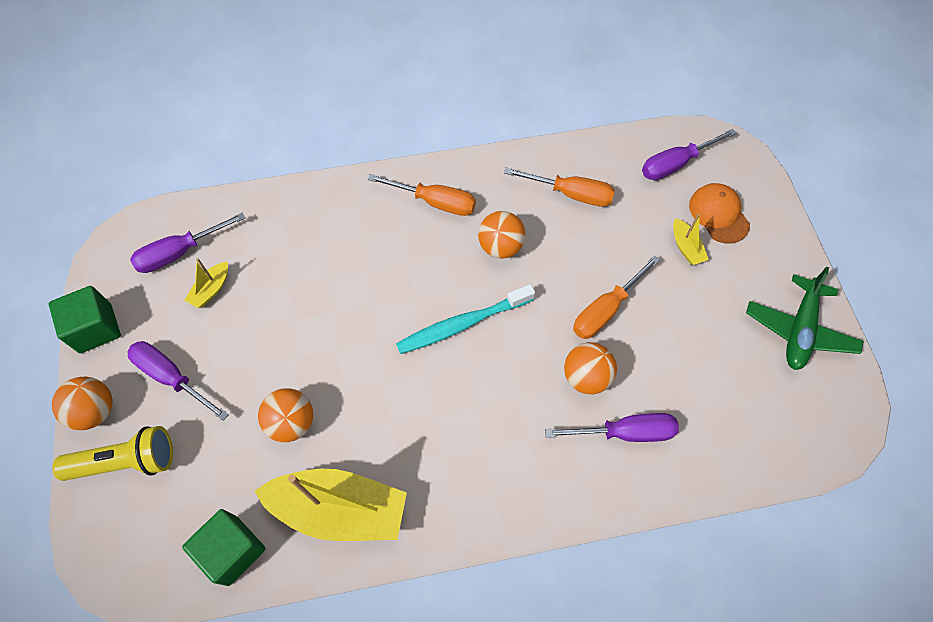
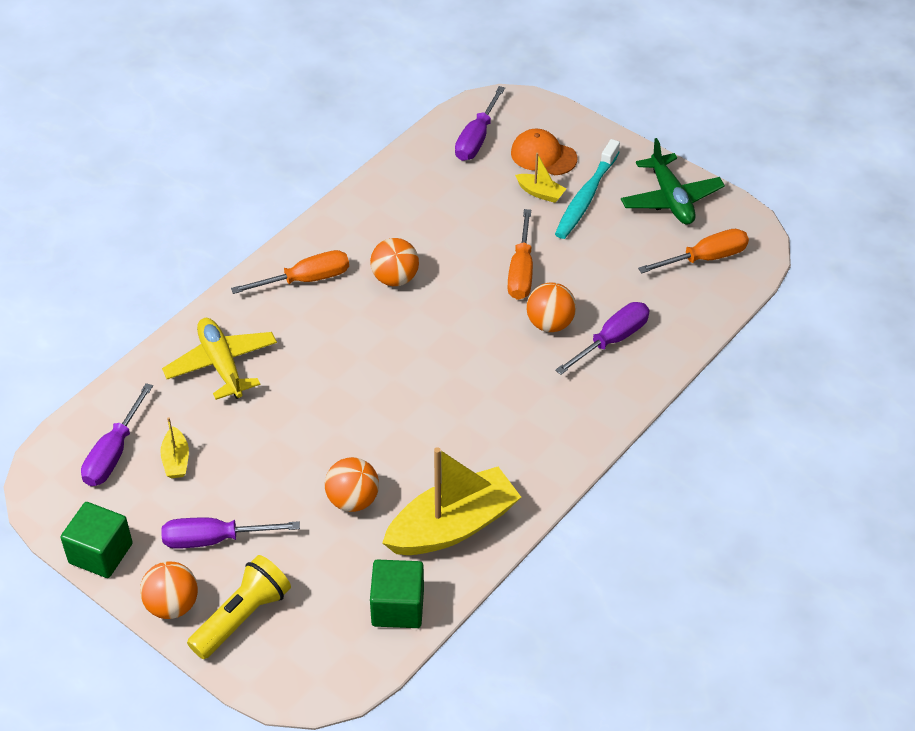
camera: 40 degrees left, 15 degrees down
(313, 232) = (222, 365): none -> yellow plane
(462, 324) = (420, 349): turquoise toothbrush -> turquoise toothbrush (586, 197)
(571, 194) = (414, 208): orange screwdriver -> orange screwdriver (705, 258)

